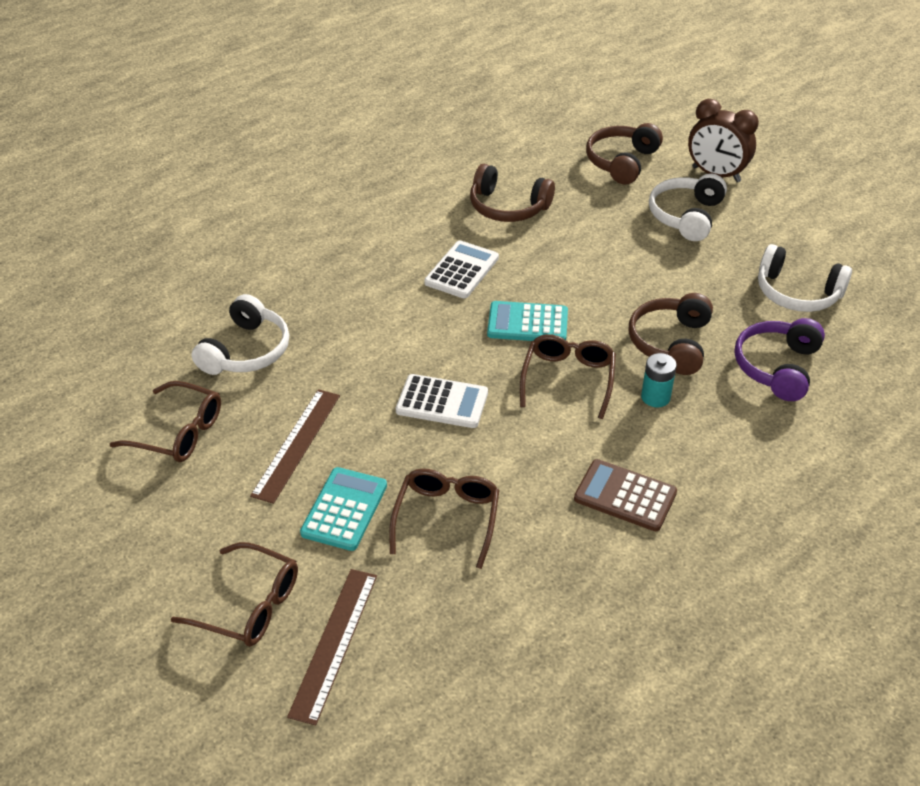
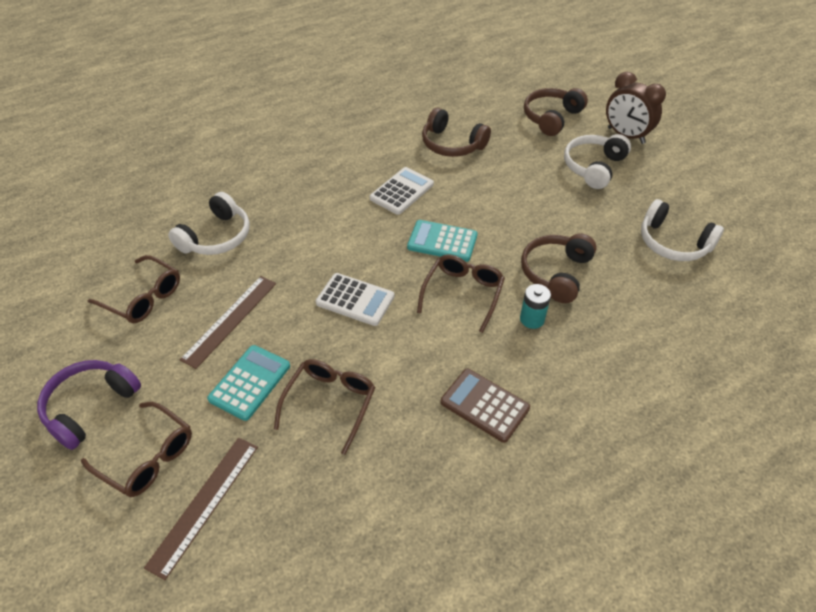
camera: 10 degrees right, 5 degrees up
(777, 367) = (642, 306): purple headphones -> purple headphones (90, 406)

